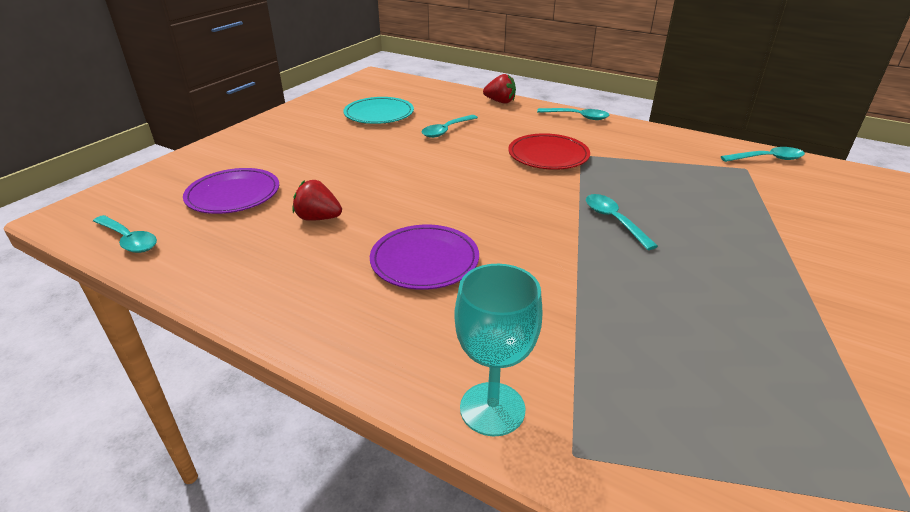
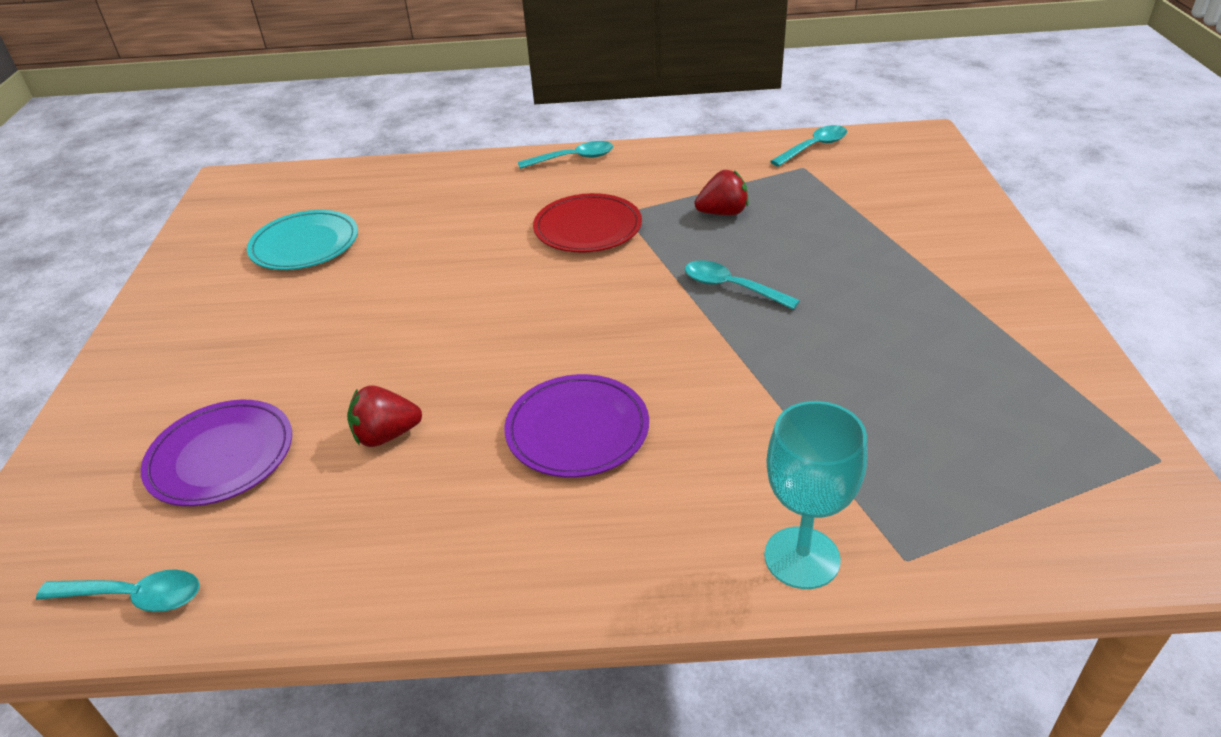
camera: 30 degrees left, 5 degrees up
(446, 130) = (427, 237): turquoise spoon -> none
(500, 102) = (456, 167): red strawberry -> red strawberry (723, 213)

